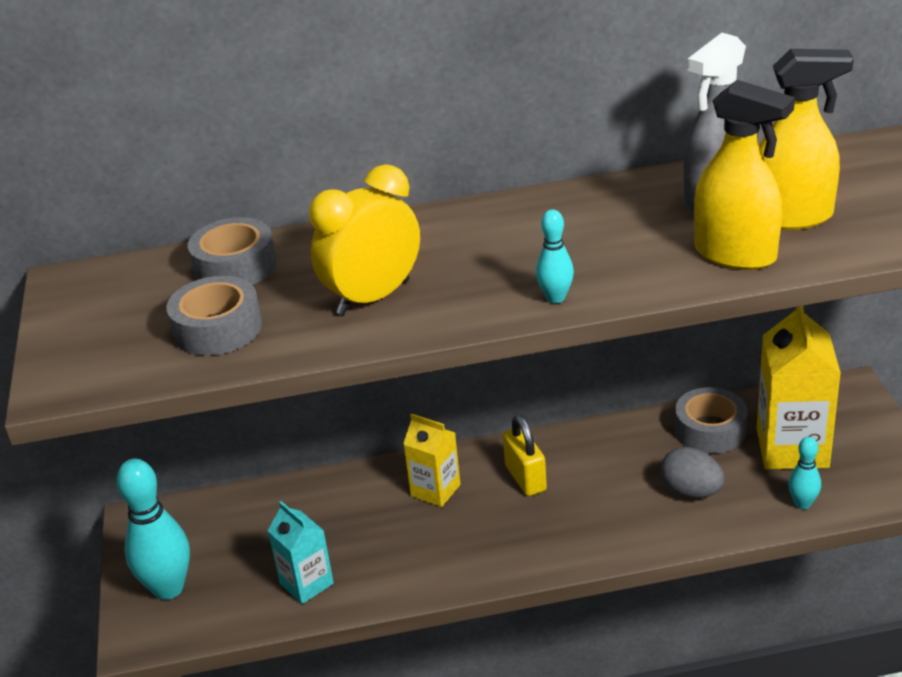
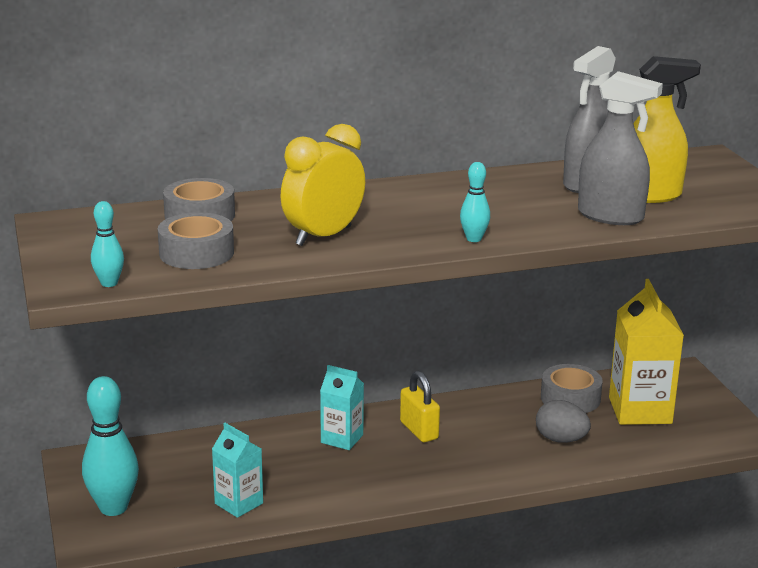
camera: 10 degrees left, 10 degrees down
(435, 490) = (342, 439): yellow carton -> turquoise carton
(735, 255) = (611, 216): yellow spray bottle -> grey spray bottle
(802, 504) = (654, 447): turquoise bowling pin -> turquoise bowling pin (109, 283)

